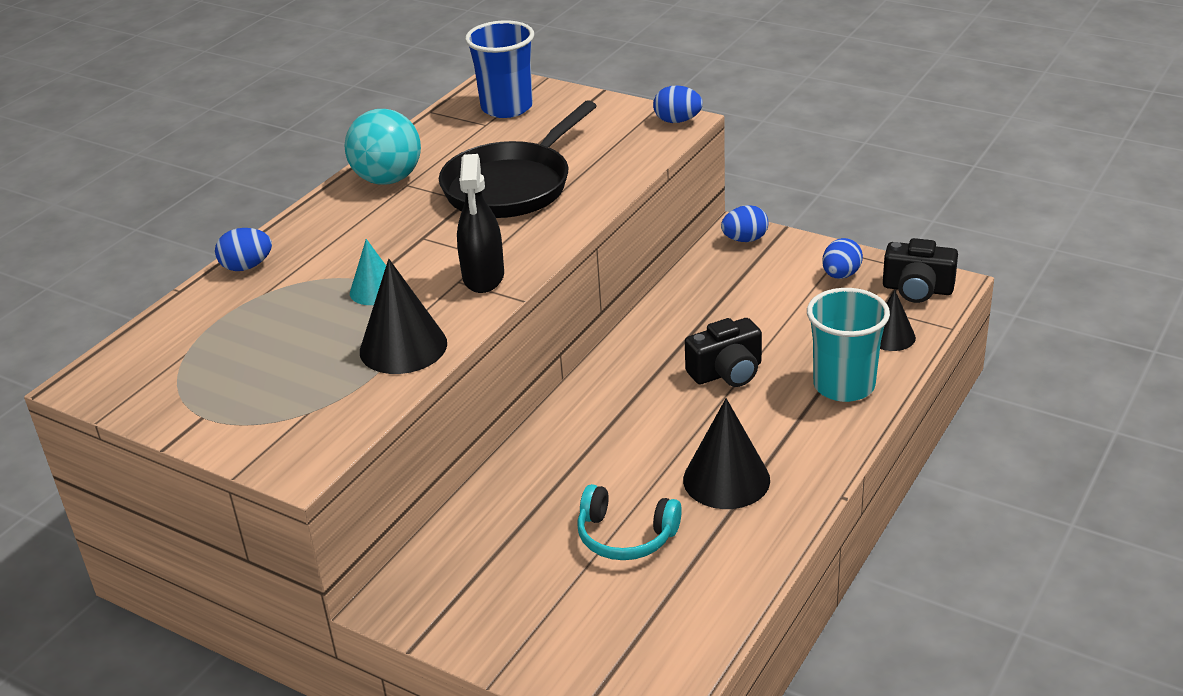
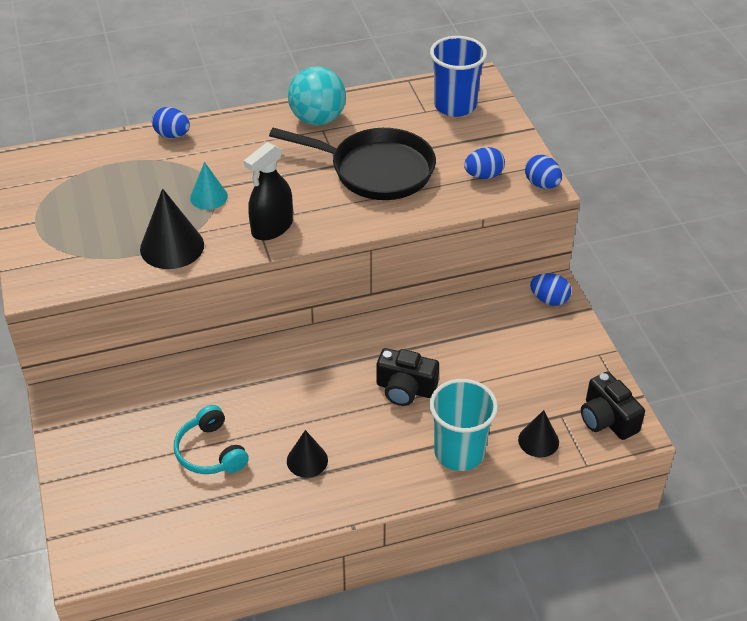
camera: 40 degrees right, 10 degrees up
(512, 186) = (375, 170): black pan -> black pan turned 150 degrees counterclockwise
(726, 479) = (307, 460): black cone -> black cone, size x0.62
(841, 275) = (572, 371): blue egg -> blue egg (483, 175)

